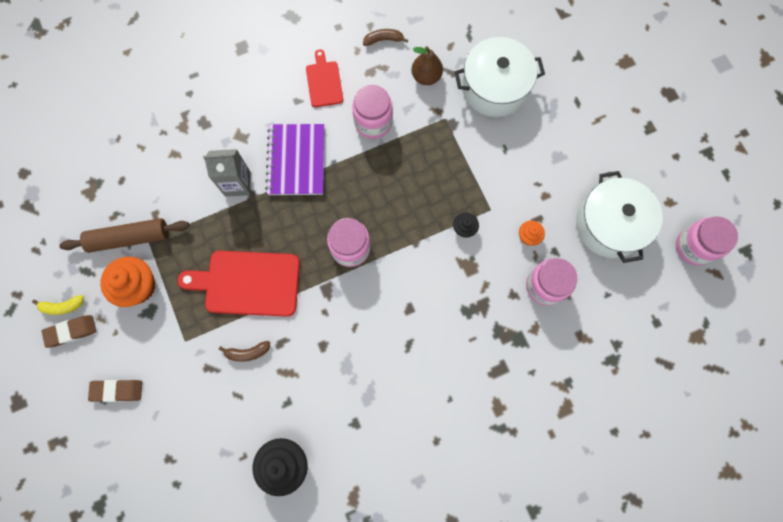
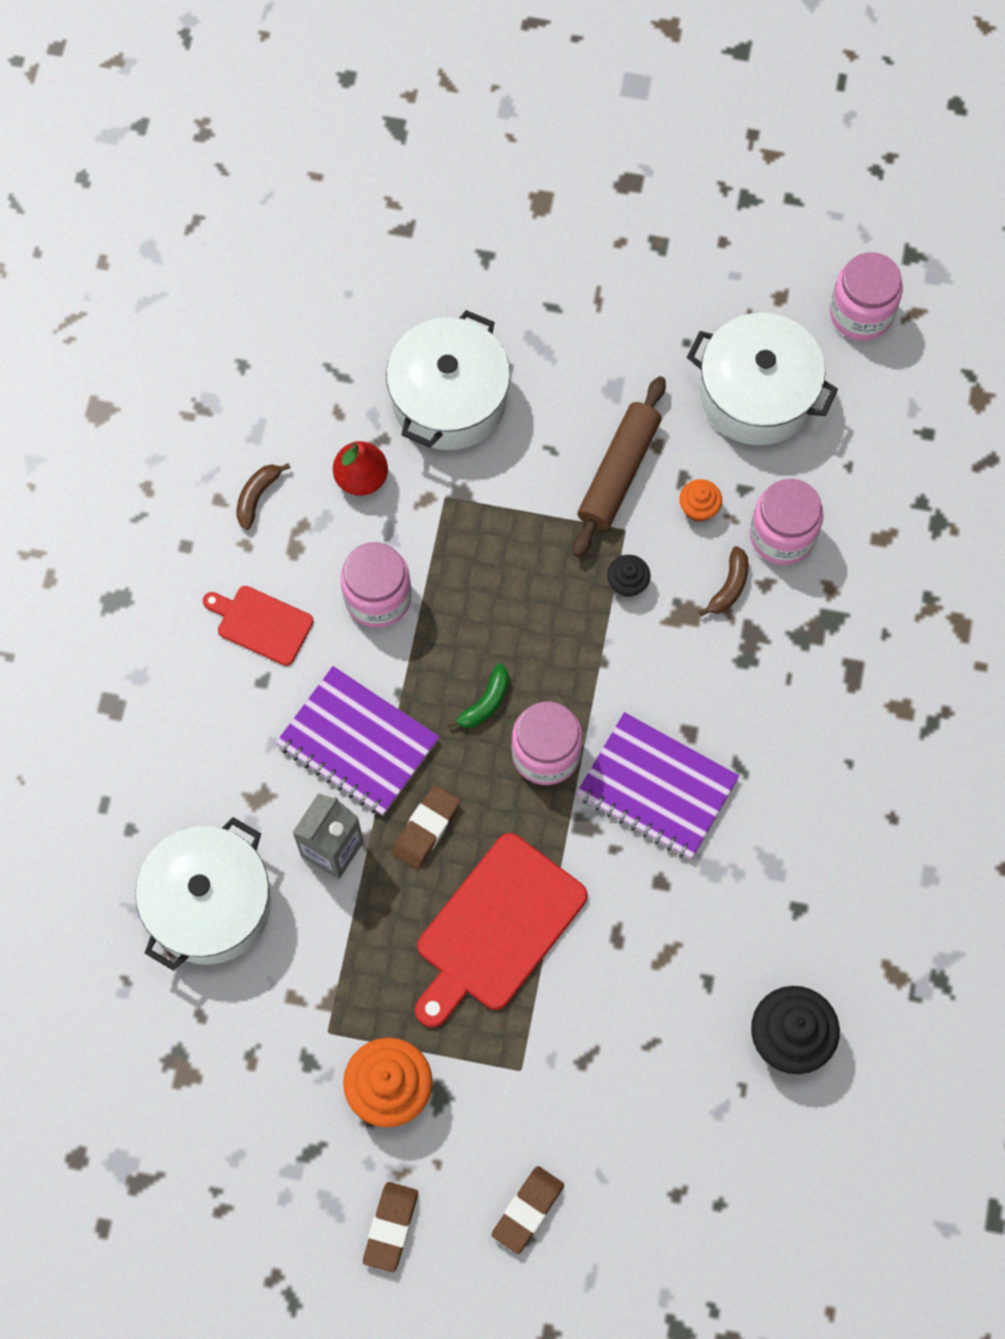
camera: 55 degrees left, 5 degrees down
(62, 306) = (342, 1219): yellow banana -> none
(129, 238) = (304, 1058): brown rolling pin -> brown rolling pin (619, 472)
(176, 149) = (209, 904): none -> white pot
(247, 352) = (599, 991): brown banana -> brown banana (729, 587)
(275, 218) = (426, 828): none -> brown eraser
(356, 203) = (485, 702): none -> green banana
(370, 311) = (657, 787): none -> purple notebook
(426, 76) = (361, 478): brown pear -> red pear

